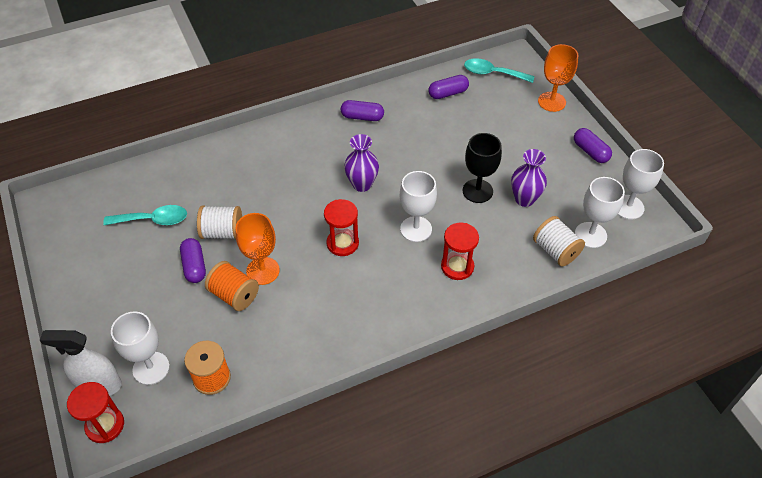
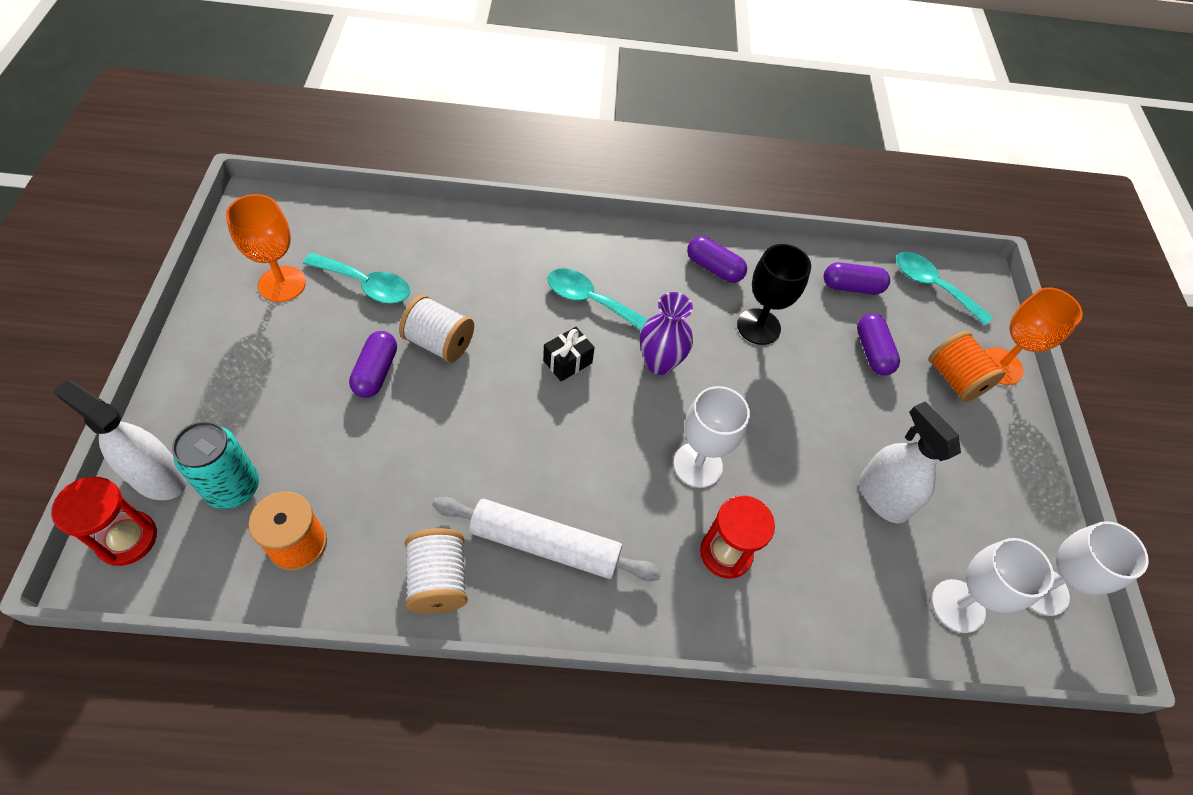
camera: 20 degrees right, 5 degrees up
(151, 368) = (233, 488): white goblet -> turquoise can
(234, 295) = (400, 439): orange spool -> orange spool (954, 379)
(263, 271) = (456, 422): orange goblet -> orange goblet (282, 284)
(300, 168) = (590, 301): none -> turquoise spoon
(307, 208) = (567, 362): none -> black gift
(342, 243) = (584, 436): red hourglass -> none
(356, 310) = (545, 545): none -> white rolling pin
(477, 191) = (818, 450): black goblet -> black goblet (758, 326)
(524, 199) = (882, 497): purple vase -> white spray bottle
(555, 251) = (888, 604): white spool -> white spool (438, 580)
(590, 151) = (1023, 470): purple capsule -> purple capsule (872, 352)

